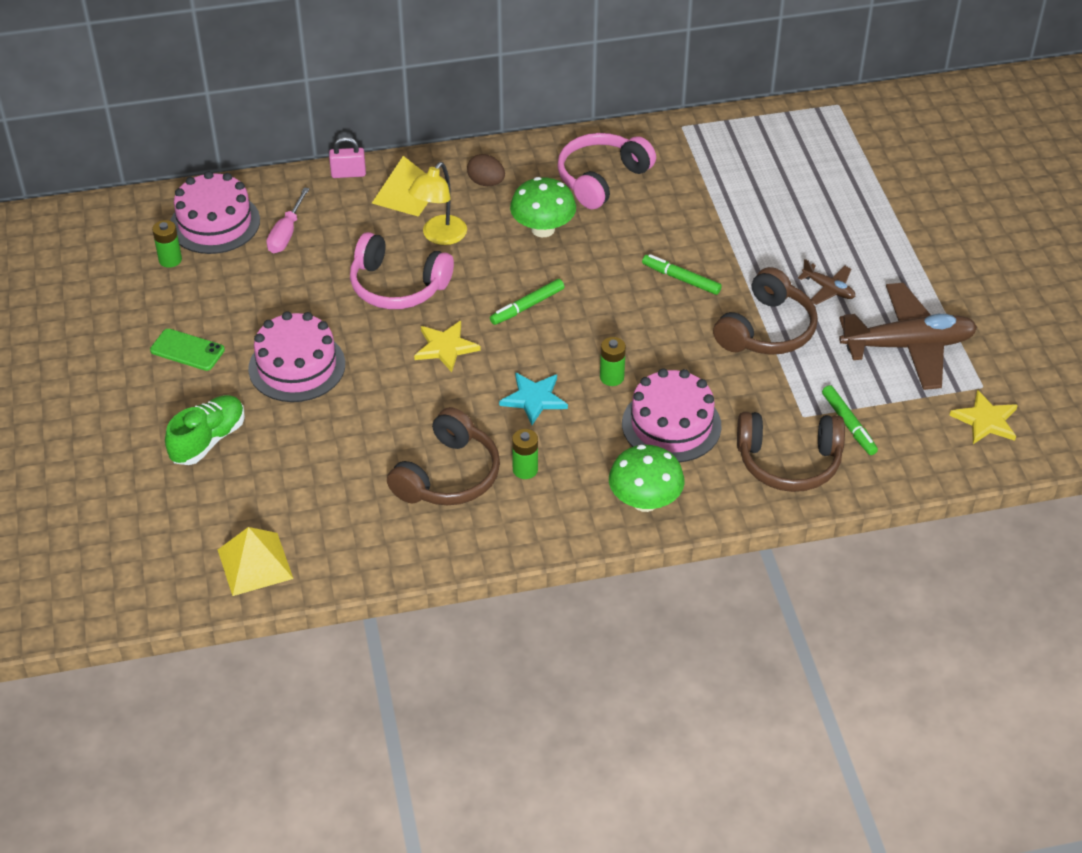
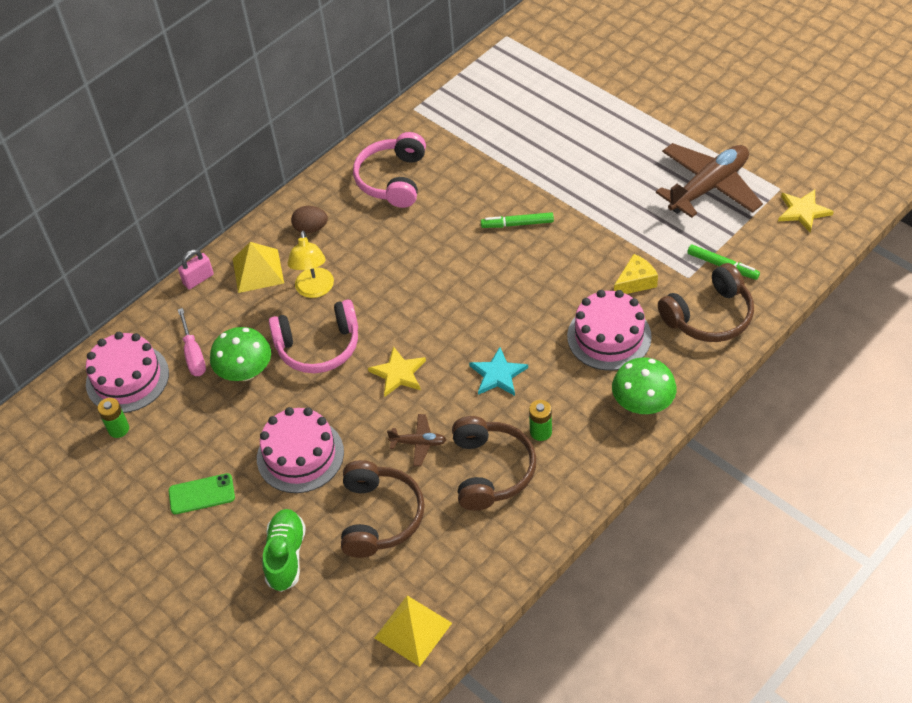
camera: 30 degrees left, 5 degrees up
(527, 306) = (428, 307): green marker -> none
(543, 229) = (386, 241): green mushroom -> green mushroom (245, 372)
(612, 377) = (537, 326): green battery -> none
(745, 391) = (635, 282): none -> yellow cheese
(767, 330) = (609, 228): brown headphones -> brown headphones (380, 516)
(828, 289) = (622, 175): brown plane -> brown plane (418, 443)

